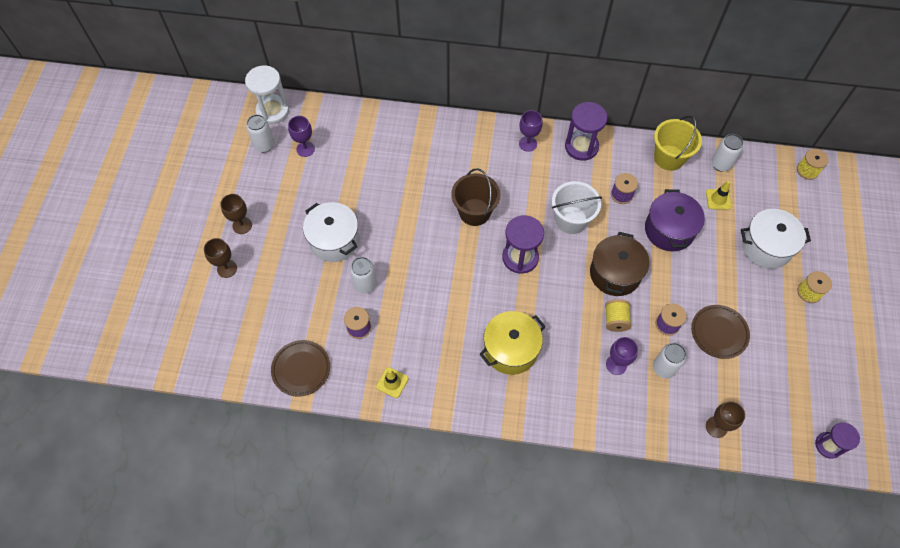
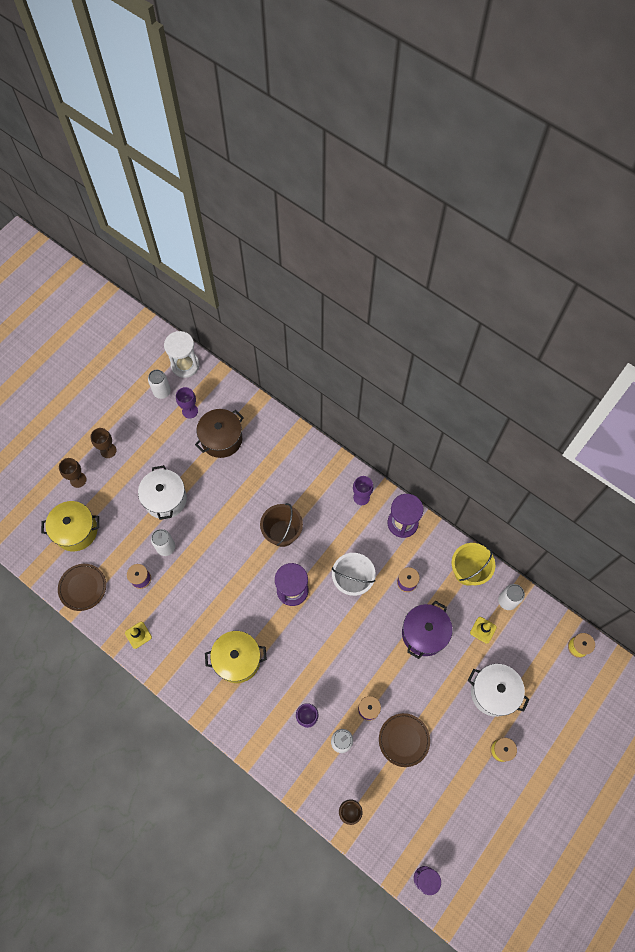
camera: 30 degrees right, 5 degrees up
(257, 318) = (76, 531): none -> yellow pot
(615, 273) = (356, 645): brown pot -> brown pot (221, 439)
(615, 320) = (331, 682): yellow spool -> none

